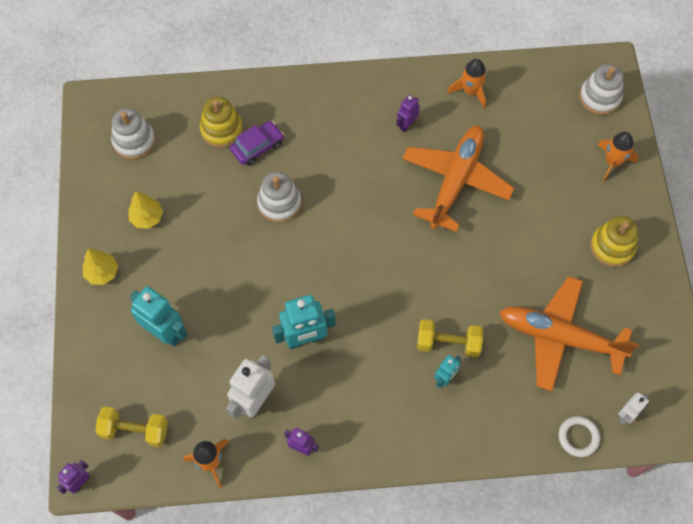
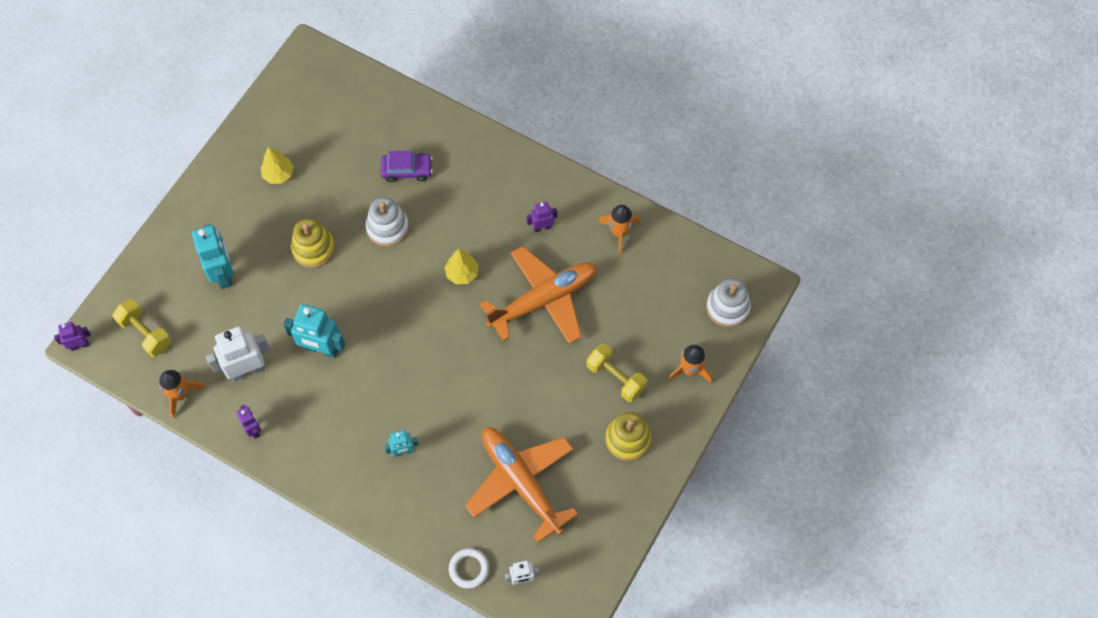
camera: 35 degrees right, 0 degrees up
(102, 272) = (213, 196): yellow tree -> yellow tree (462, 273)
(134, 141) = (316, 105): white stacking toy -> none
(221, 129) = (390, 138): yellow stacking toy -> yellow stacking toy (313, 248)
(448, 343) = (428, 426): yellow dumbbell -> yellow dumbbell (615, 378)

